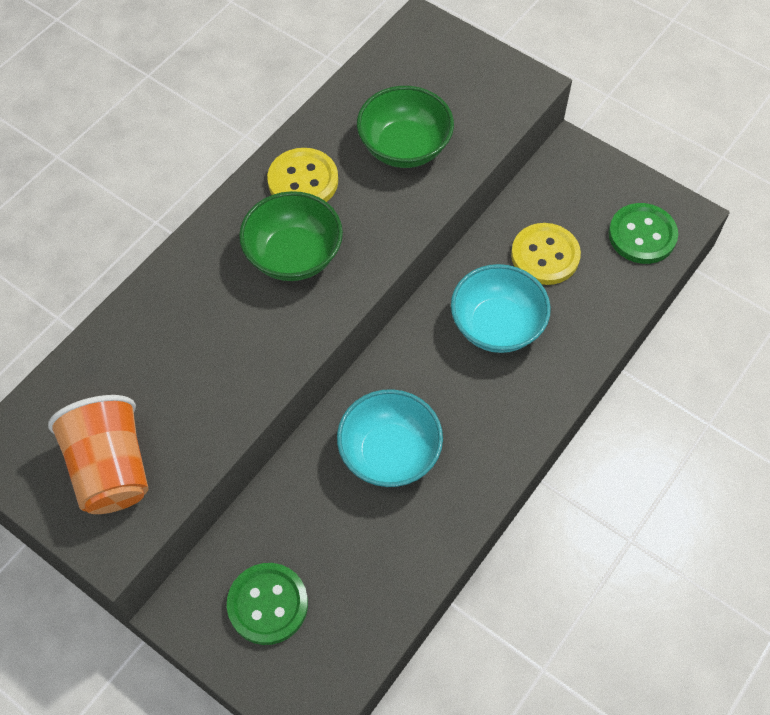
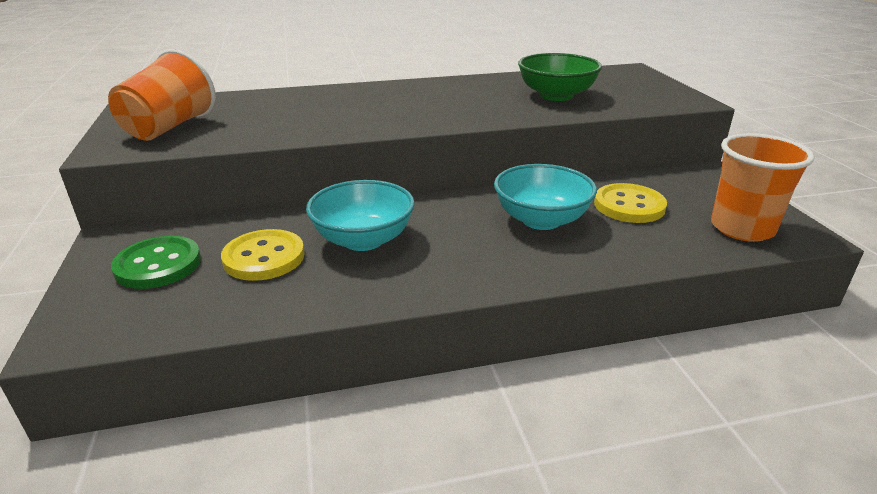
camera: 40 degrees right, 30 degrees down
(293, 255) = (416, 104): green bowl -> none
(303, 181) = (467, 88): yellow button -> yellow button (264, 257)
(642, 235) = (742, 228): green button -> orange cup

